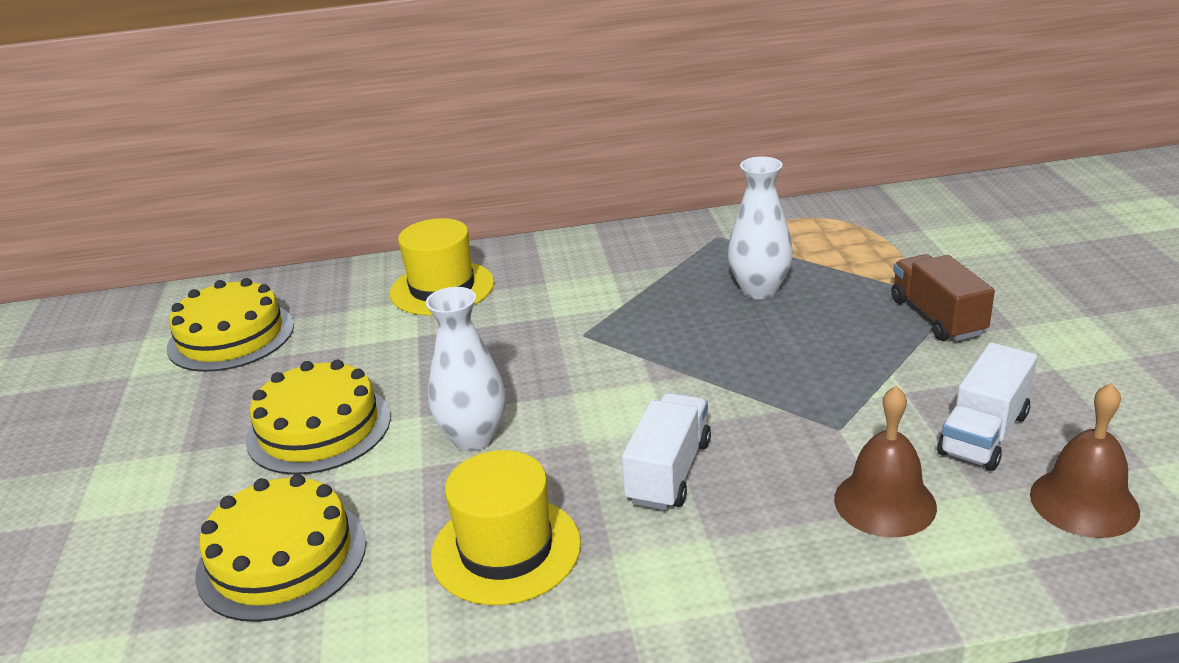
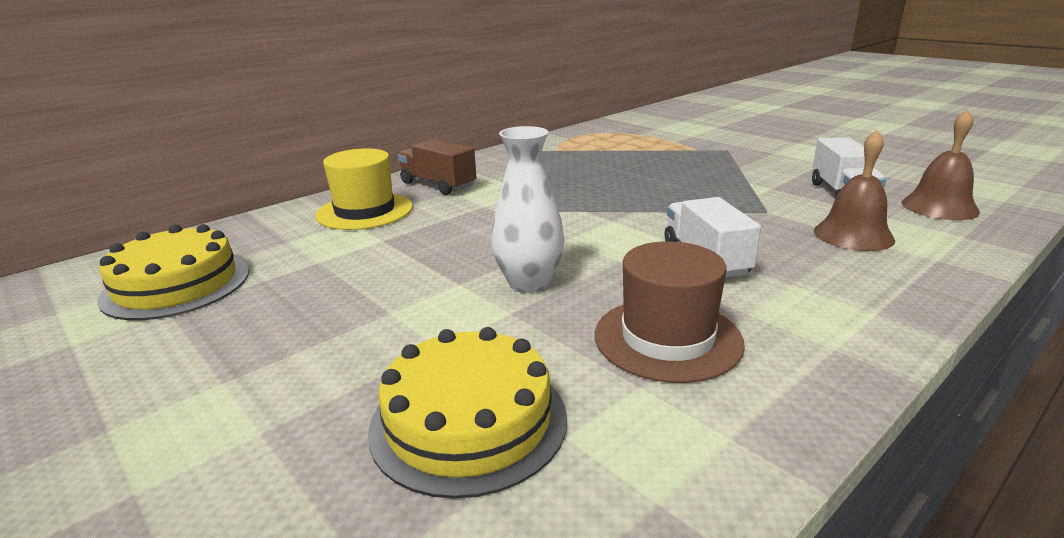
camera: 35 degrees left, 5 degrees down
(319, 428) = (369, 318): yellow cake -> none
(506, 549) = (667, 338): yellow hat -> brown hat
(759, 290) = (608, 166): white vase -> none
(937, 317) = (729, 157): brown truck -> brown truck (438, 185)

